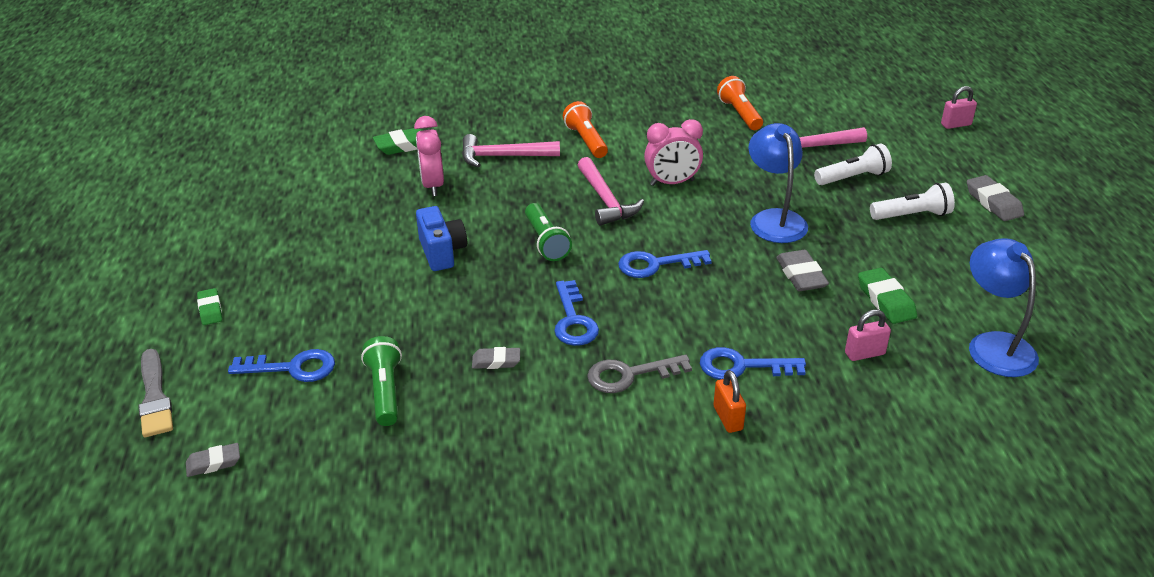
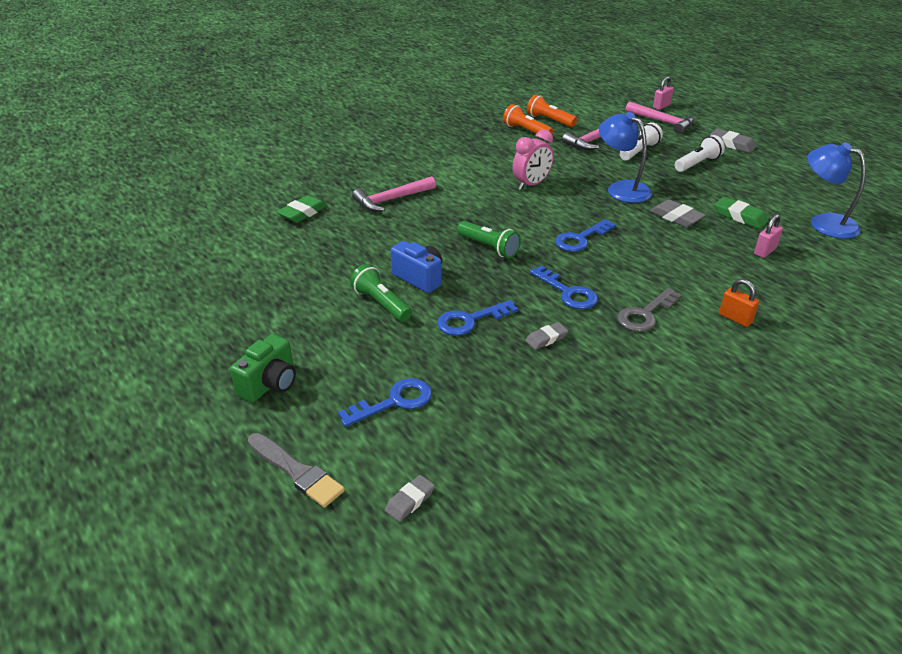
camera: 30 degrees left, 0 degrees up
(210, 309) = (270, 384): green eraser -> green camera
(385, 391) = (488, 390): green flashlight -> green flashlight (381, 304)
(433, 185) = (358, 234): pink clock -> none
(586, 140) = (441, 173): orange flashlight -> orange flashlight (549, 120)
(605, 200) = (499, 208): pink hammer -> pink hammer (662, 122)
(742, 366) = (706, 284): blue key -> blue key (470, 320)

